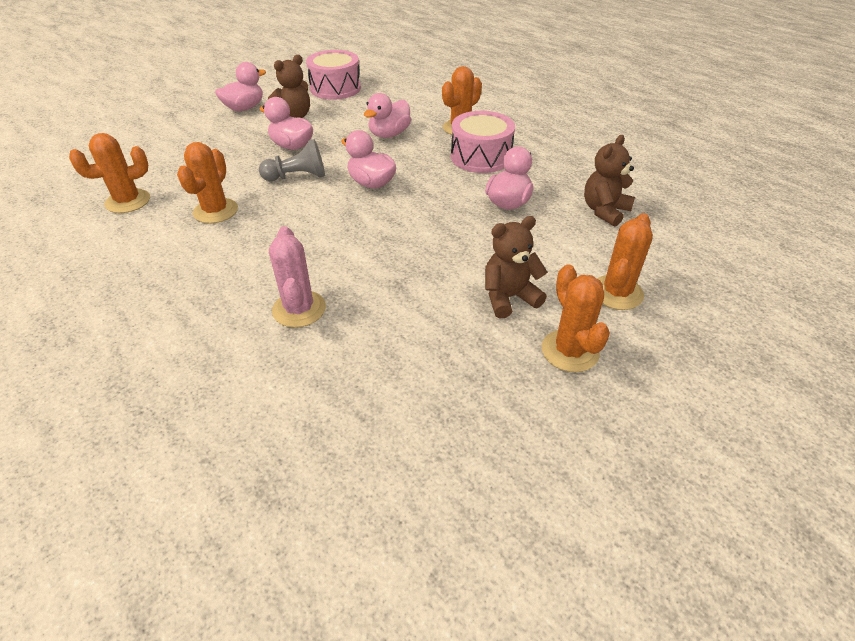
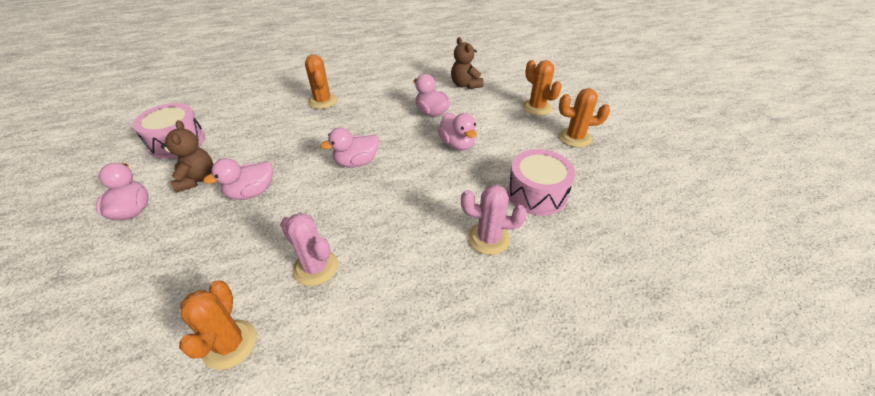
camera: 65 degrees left, 0 degrees up
(215, 211) = (315, 267): orange cactus -> pink cactus
(297, 177) = (308, 200): grey pawn -> none
(389, 134) = (294, 135): pink duck -> pink duck (457, 144)
(481, 157) = (369, 105): pink drum -> pink drum (536, 193)
(509, 297) = (523, 143): brown teddy bear -> none

